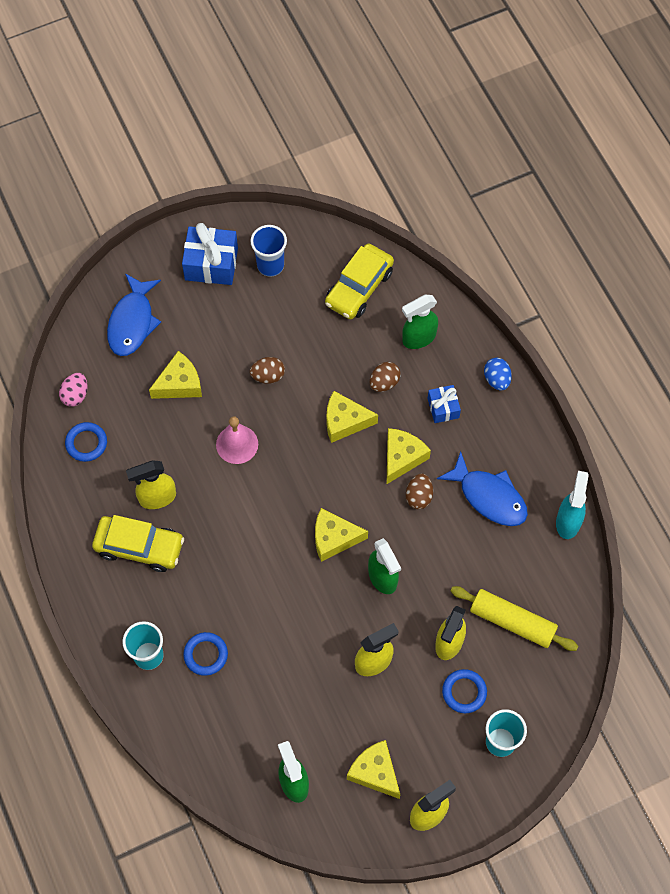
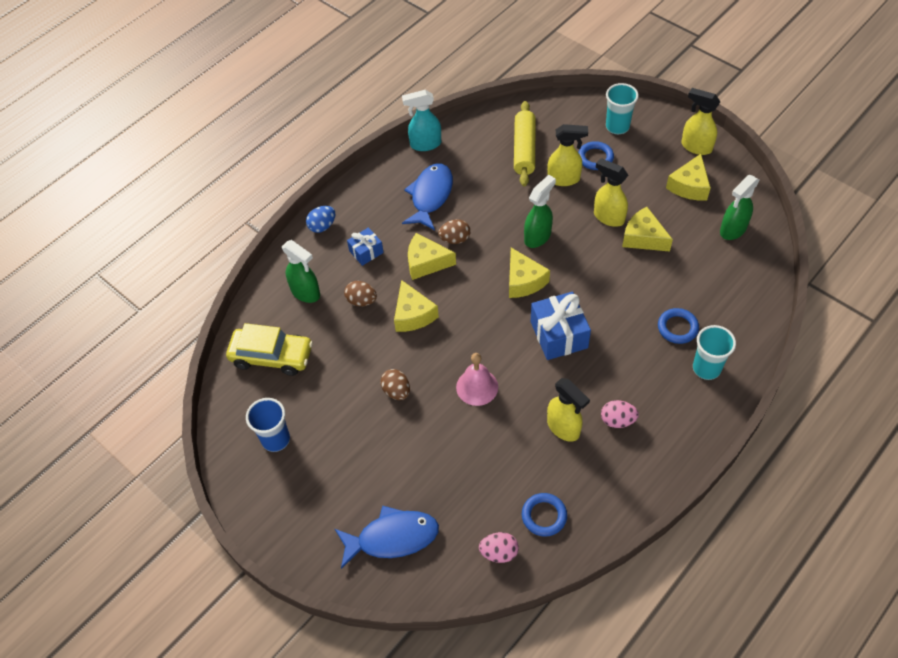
camera: 110 degrees left, 10 degrees down
(139, 547) = (617, 420): yellow car -> pink egg
(179, 384) = (440, 462): yellow cheese -> yellow cheese (643, 238)
(211, 264) = (294, 493): blue gift -> blue gift (559, 335)

